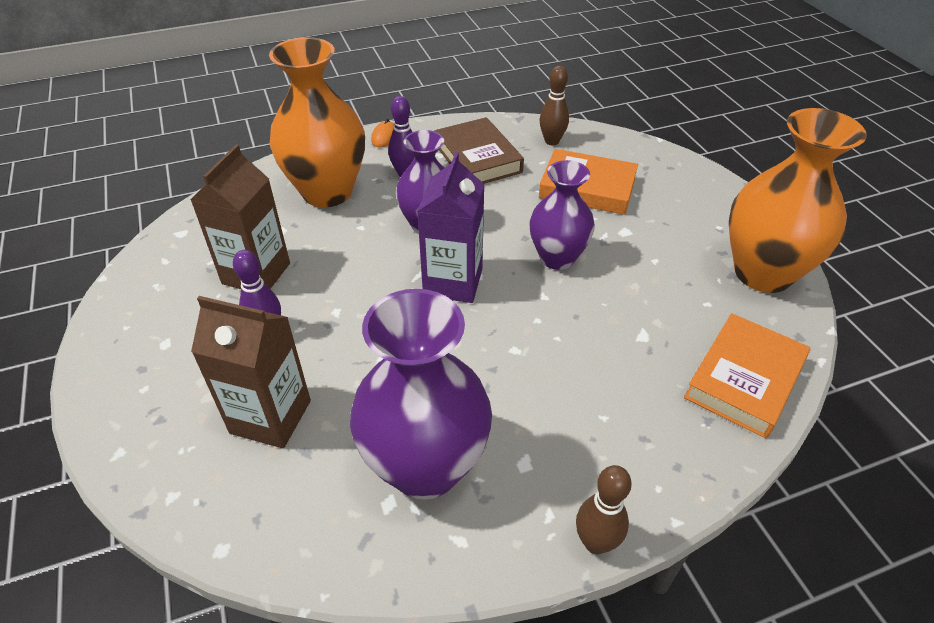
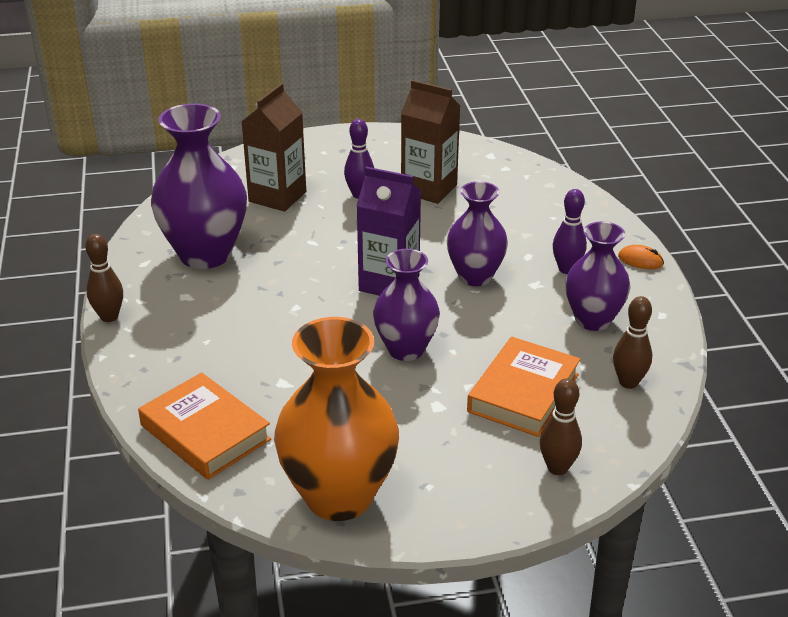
camera: 100 degrees right, 10 degrees down
(327, 192) = (539, 223): orange vase -> none
(478, 158) = (593, 320): brown book -> purple vase
(662, 169) = (557, 468): none -> brown bowling pin

